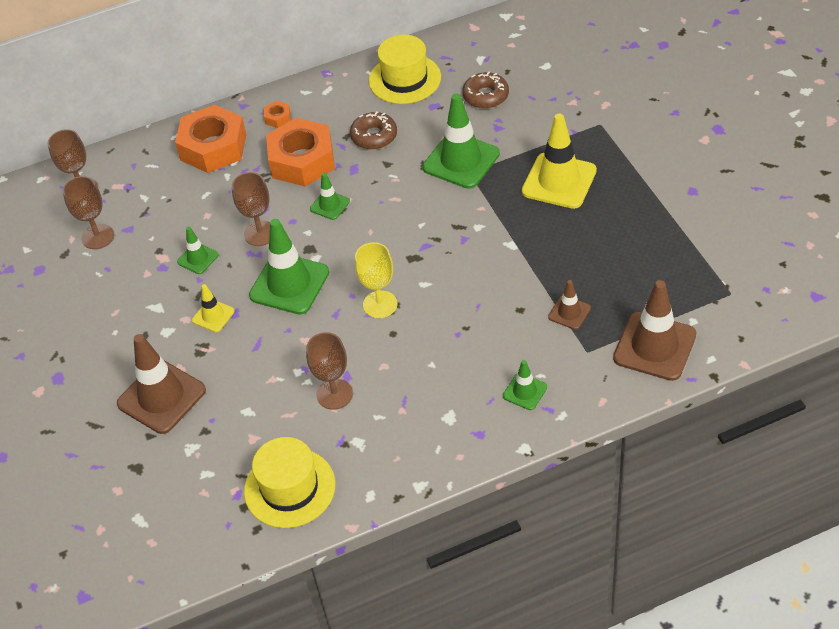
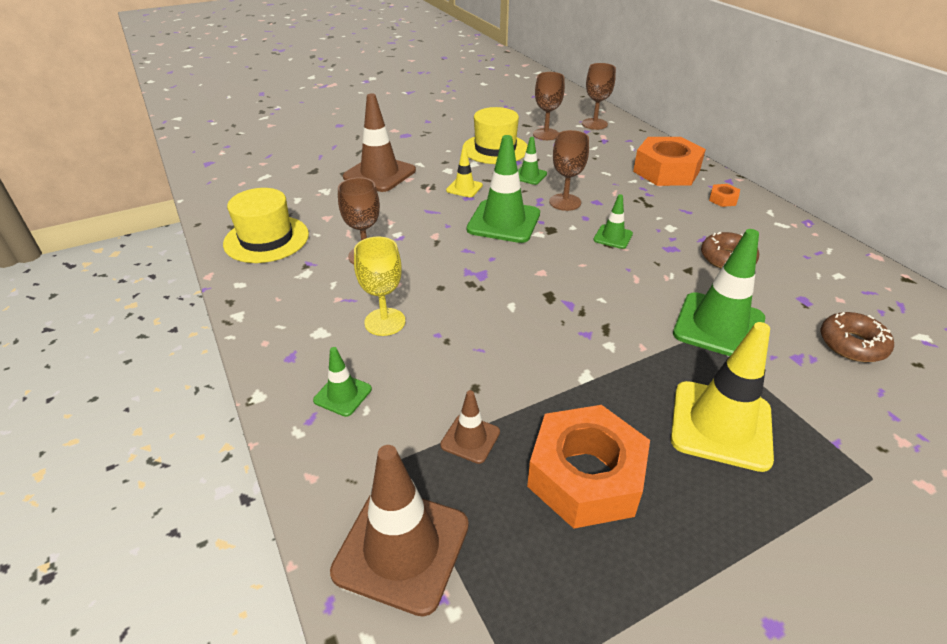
camera: 80 degrees right, 10 degrees down
(302, 160) = (669, 217): orange nut -> orange nut (585, 476)
(380, 304) = (480, 276): yellow goblet -> yellow goblet (385, 322)
(405, 79) = (836, 275): yellow hat -> yellow hat (495, 149)

